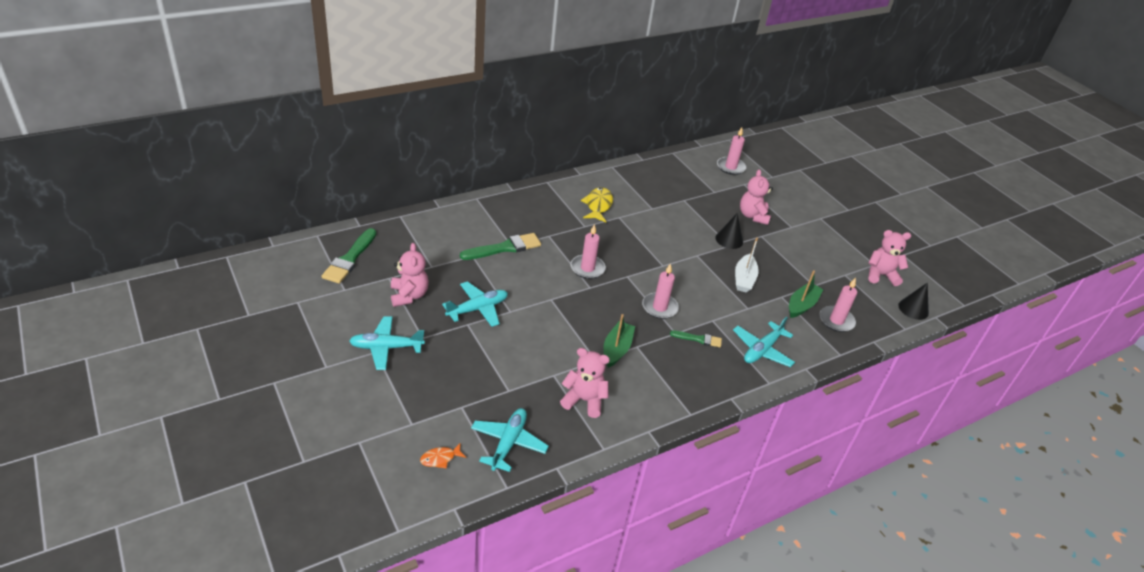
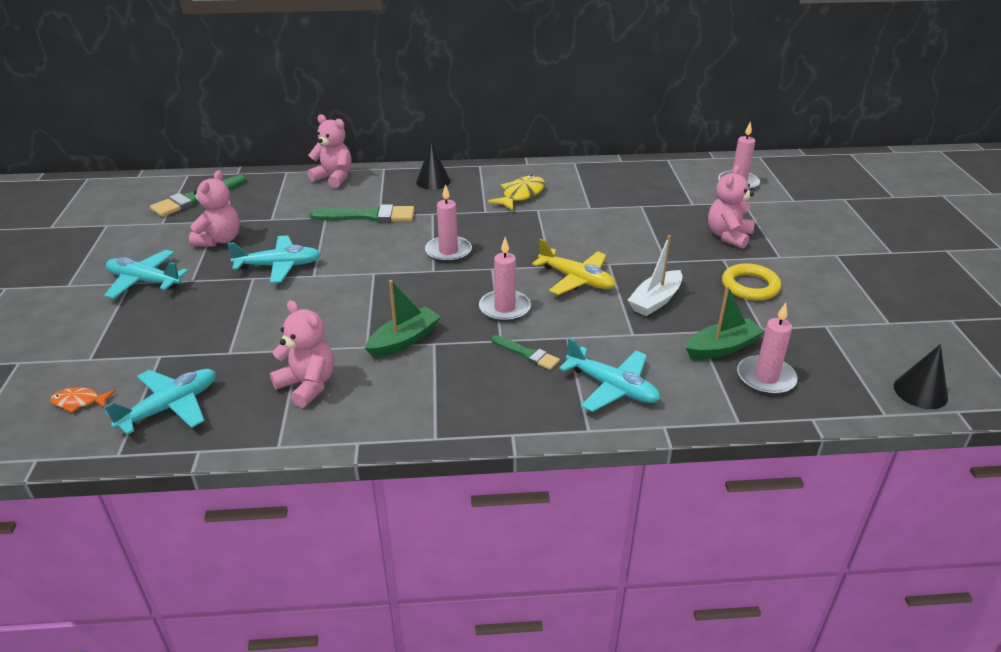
camera: 30 degrees right, 5 degrees down
(686, 273) = (576, 279): none -> yellow plane
(729, 239) = (670, 255): black cone -> black cone (433, 181)
(762, 350) = (612, 387): turquoise plane -> turquoise plane turned 120 degrees counterclockwise
(789, 254) = (750, 286): none -> yellow ring
(881, 275) = (890, 337): pink teddy bear -> pink teddy bear (334, 178)

